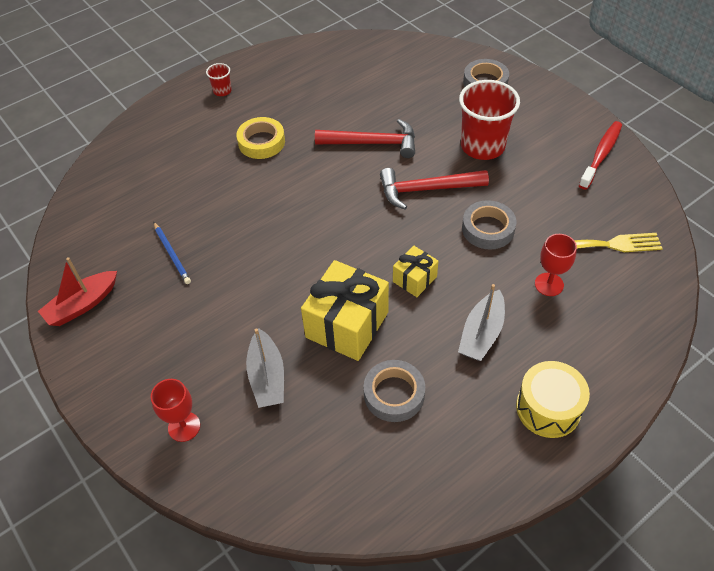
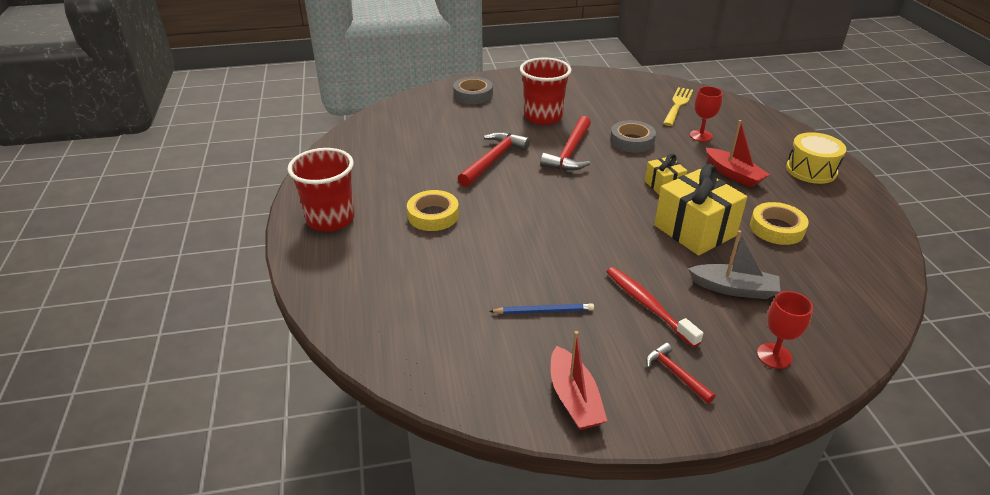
camera: 65 degrees left, 15 degrees down
(133, 360) = (675, 374): none -> red hammer
(222, 91) = (330, 219): red cup -> red cup, size x2.21
(394, 394) = (776, 228): grey tape -> yellow tape
(481, 334) = (733, 174): grey boat -> red boat
(601, 155) = (591, 81): red toothbrush -> red toothbrush (648, 305)

